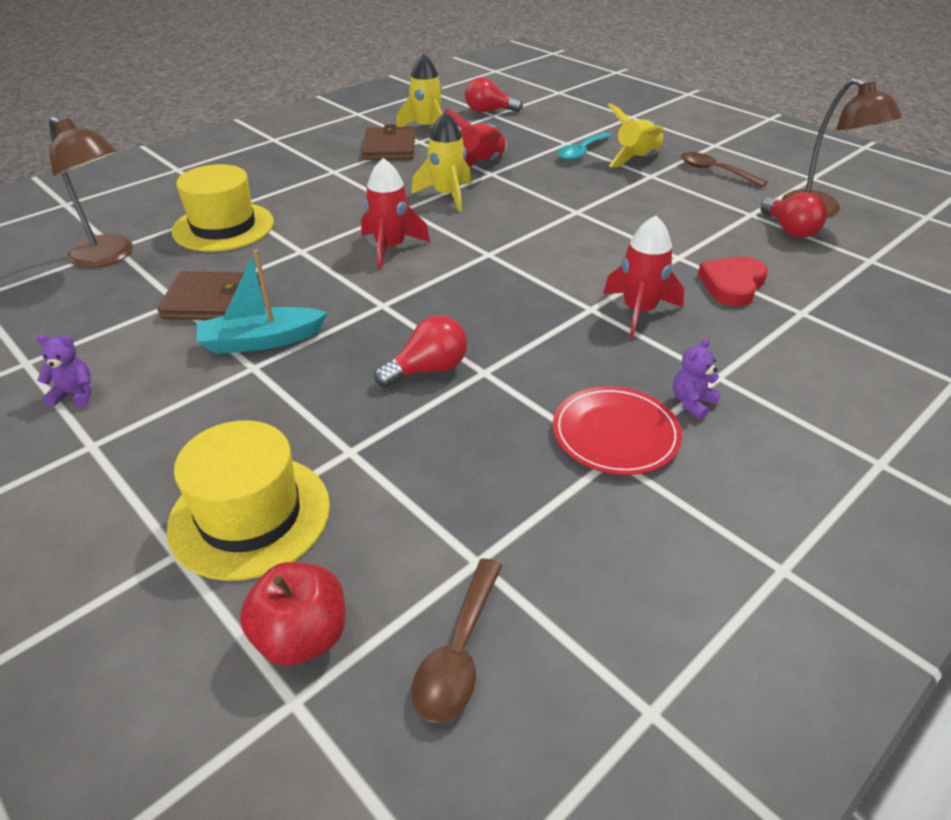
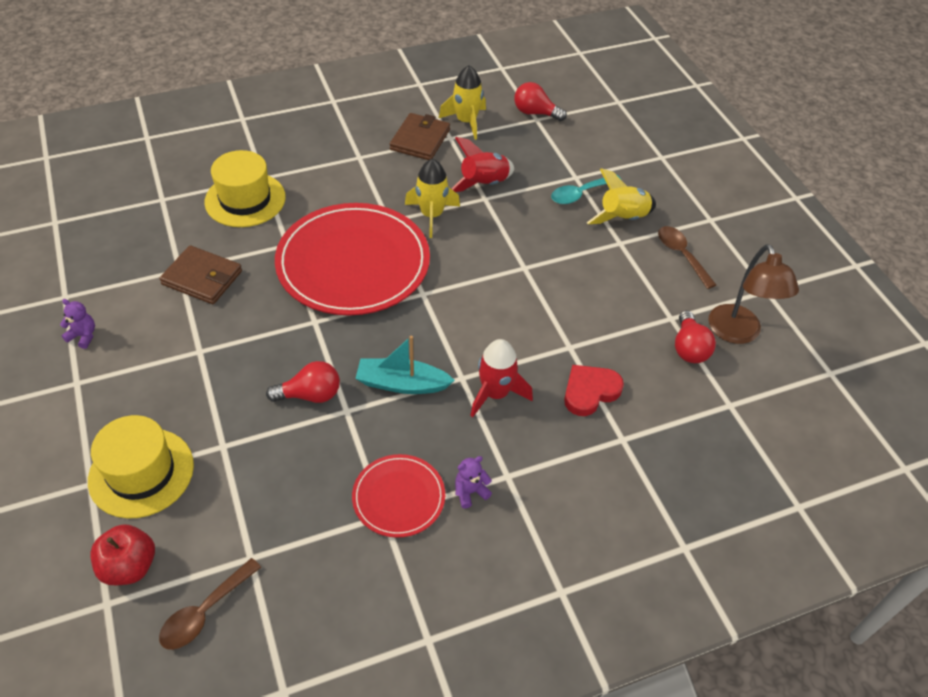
camera: 20 degrees right, 10 degrees up
(109, 257) = (154, 208): brown lamp -> none
(261, 341) = (216, 328): turquoise boat -> turquoise boat (402, 384)
(390, 248) = (353, 263): red rocket -> red plate

